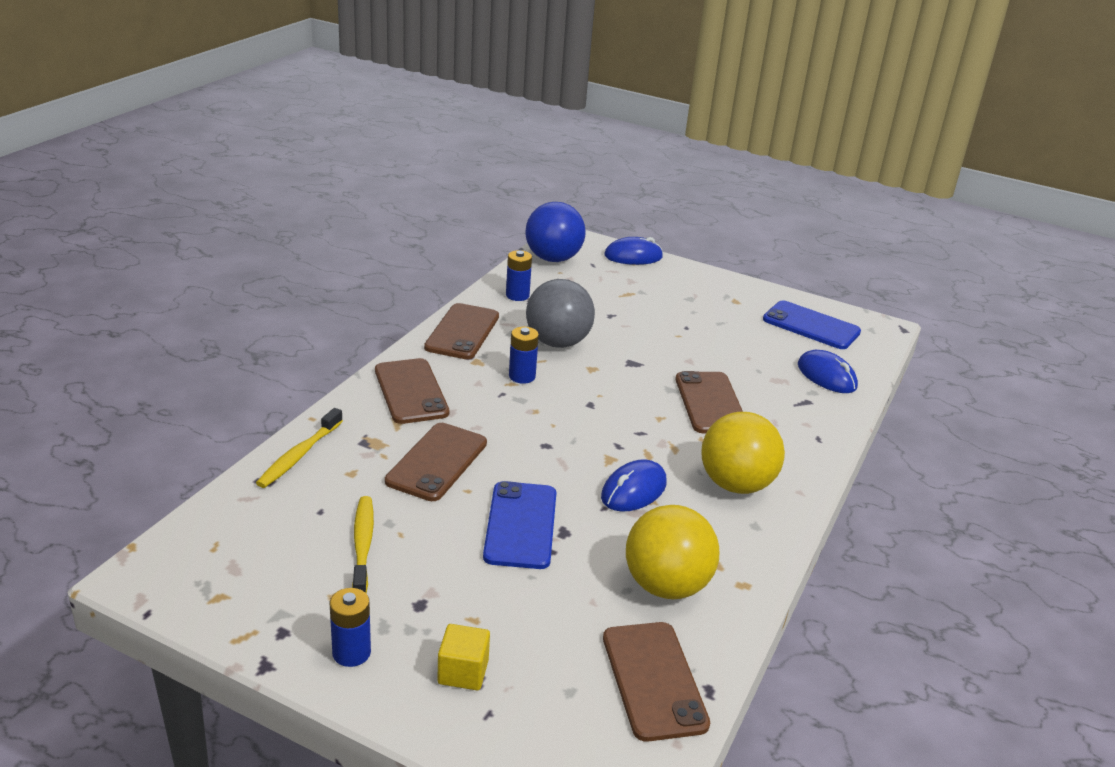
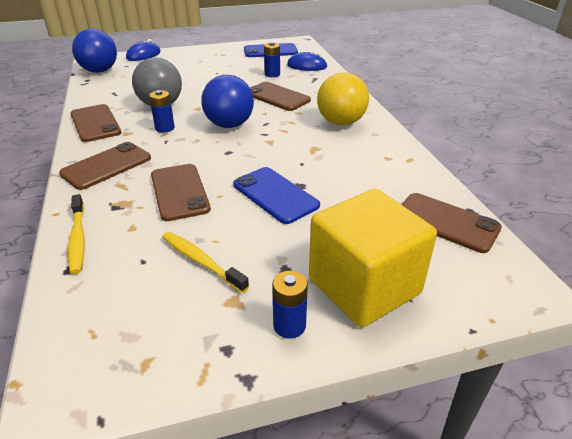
camera: 40 degrees left, 5 degrees up
(411, 391) = (106, 166): brown phone -> brown phone turned 75 degrees counterclockwise
(463, 672) = (364, 286): yellow cube -> yellow cube, size x2.43
(517, 295) = (103, 94): blue battery -> blue battery (272, 74)
(595, 411) = (229, 125): none -> blue ball
(633, 490) = (303, 148): blue mouse -> none
(666, 586) = (383, 179): yellow ball -> none

